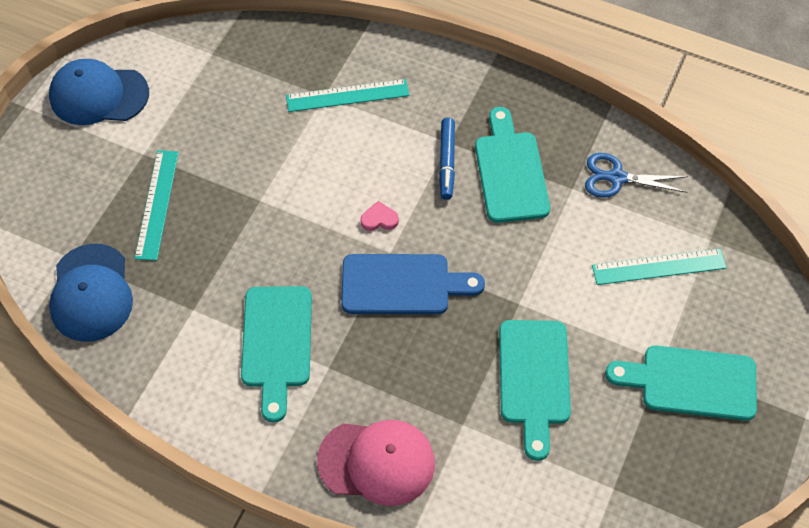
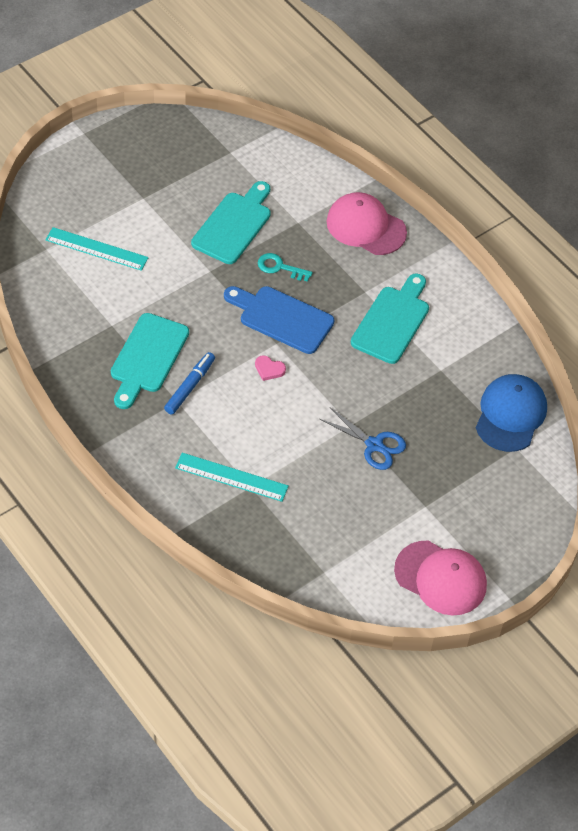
camera: 155 degrees left, 5 degrees down
(99, 95) = (440, 578): blue cap -> pink cap
(157, 204) = (432, 458): turquoise ruler -> none
(444, 348) = (280, 267): none -> turquoise key
(616, 178) = (73, 317): blue scissors -> blue scissors (374, 445)
(691, 382) = (136, 179): turquoise cutting board -> none

